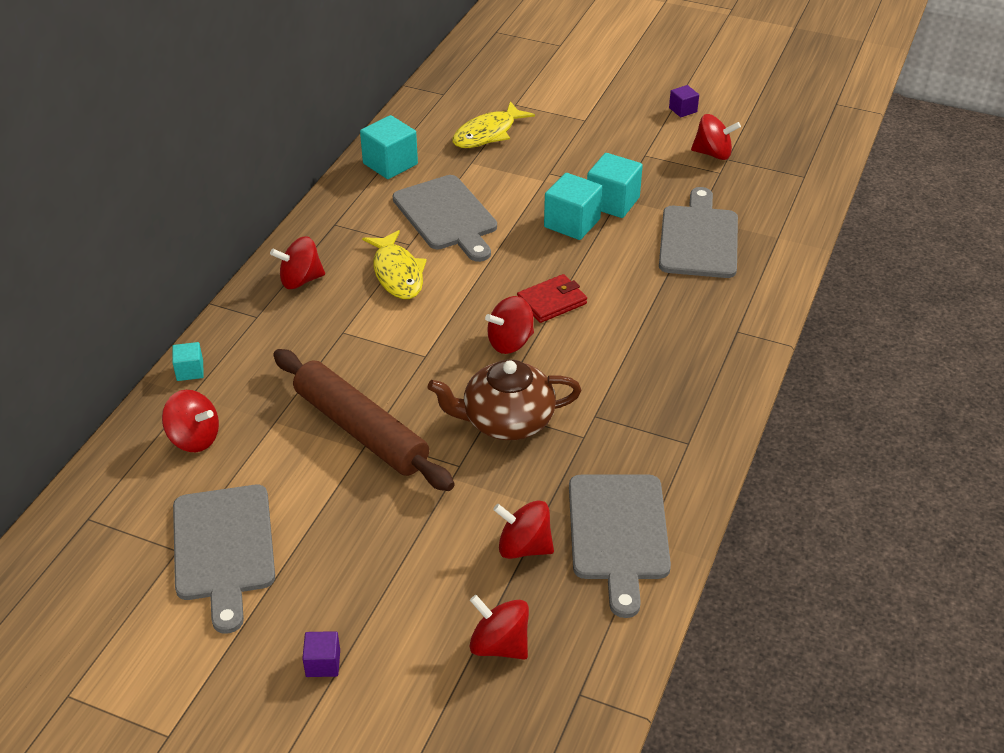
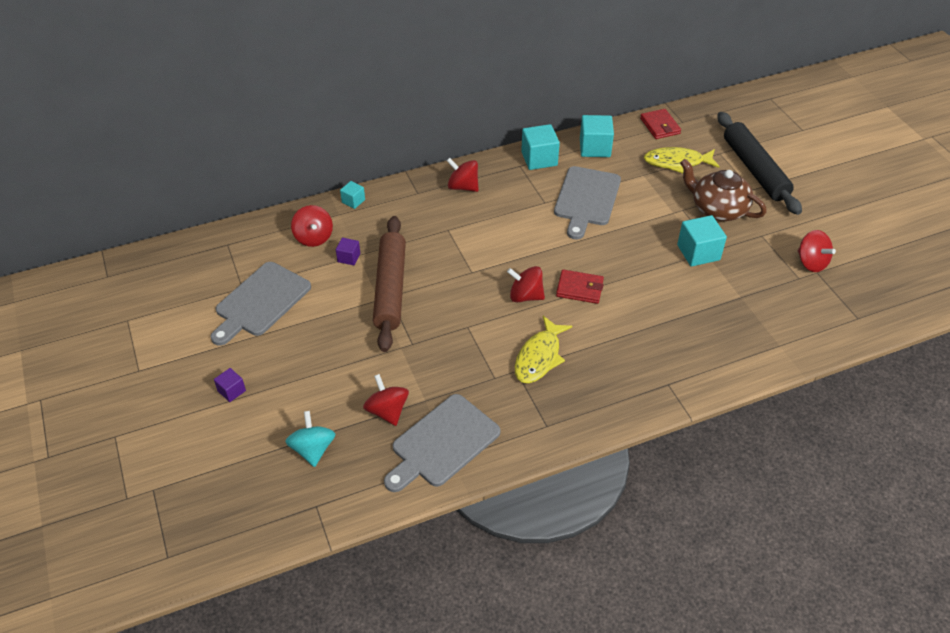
camera: 45 degrees right, 5 degrees up
(397, 273) = (516, 215): yellow fish -> yellow fish (539, 357)
(427, 109) = (660, 126): none -> red wallet
(499, 645) = (313, 449): red spinning top -> turquoise spinning top
(506, 420) = (466, 338): brown teapot -> brown teapot (717, 209)
(565, 101) = (755, 169): none -> black rolling pin
(572, 223) = (655, 249): turquoise cube -> turquoise cube (539, 159)
(683, 110) = (830, 221): purple cube -> purple cube (349, 257)
(699, 239) = (723, 311): grey cutting board -> none

